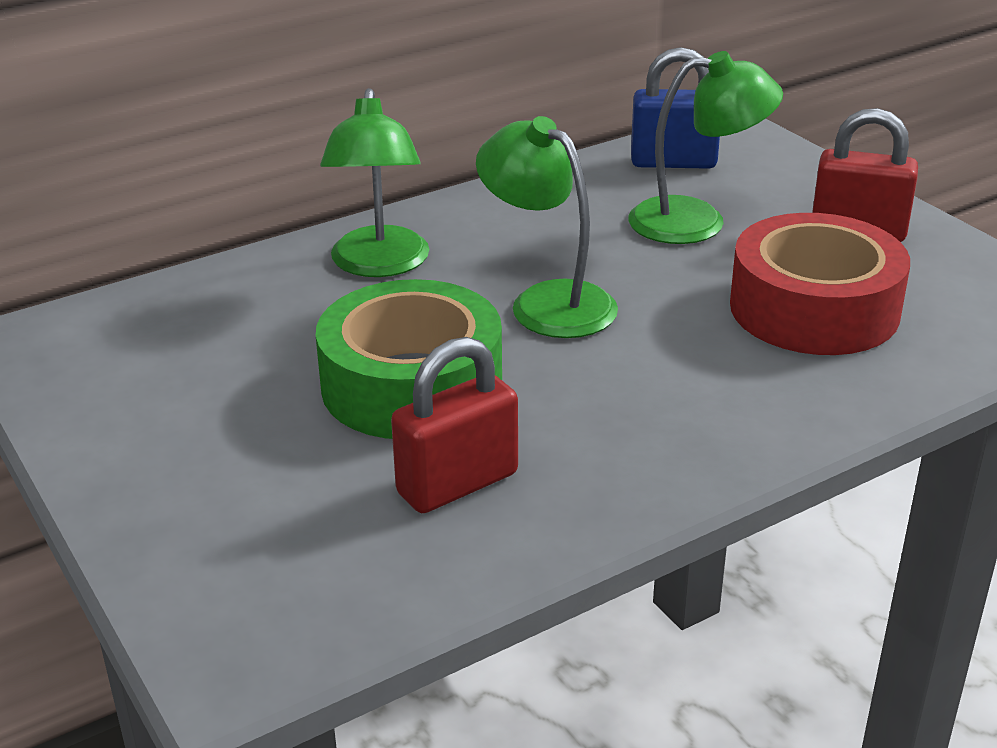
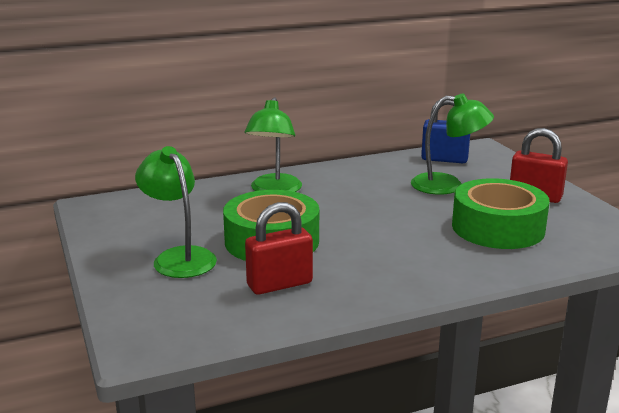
camera: 10 degrees right, 10 degrees down
(547, 301) = (355, 213): green lamp -> green lamp (179, 257)
(814, 308) = (498, 228): red tape -> green tape

